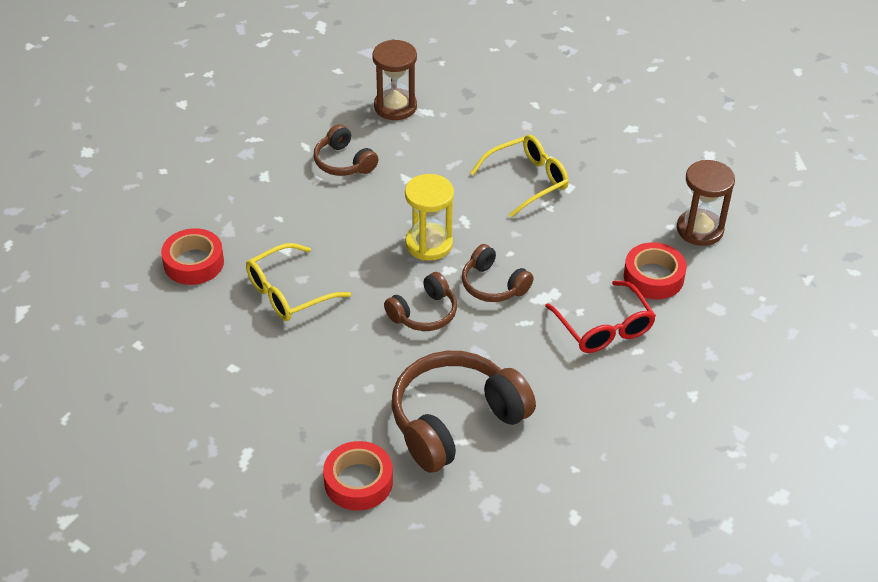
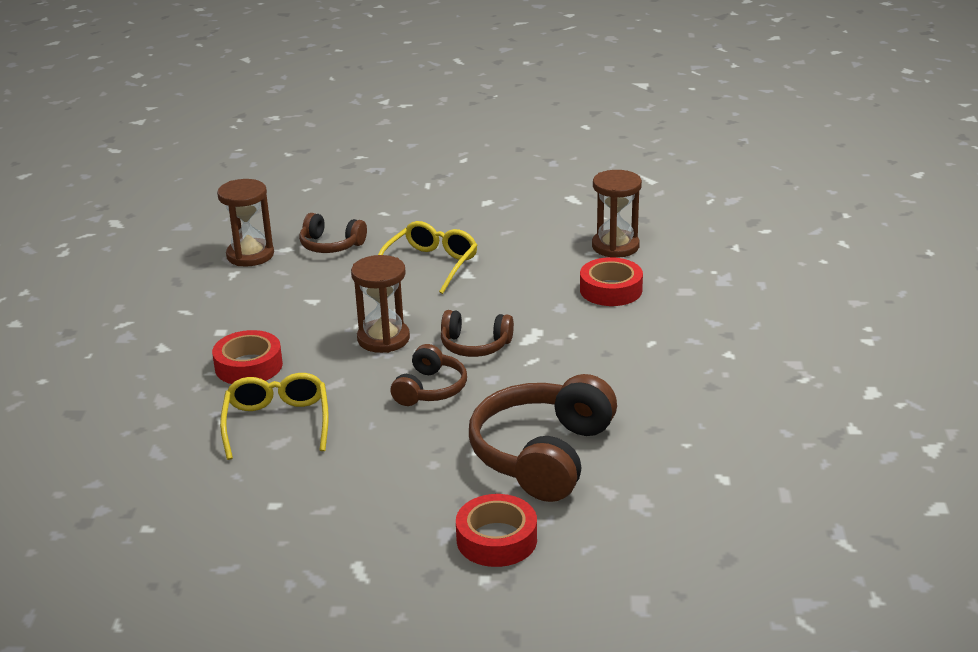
camera: 30 degrees left, 15 degrees down
(194, 263) = (148, 439): red tape -> red tape (248, 366)
(289, 292) = (277, 424): yellow glasses -> yellow glasses turned 150 degrees clockwise
(343, 162) = (237, 310): brown headphones -> brown headphones (331, 245)
(429, 244) = (383, 339): yellow hourglass -> brown hourglass
(603, 327) = (604, 338): red glasses -> none

